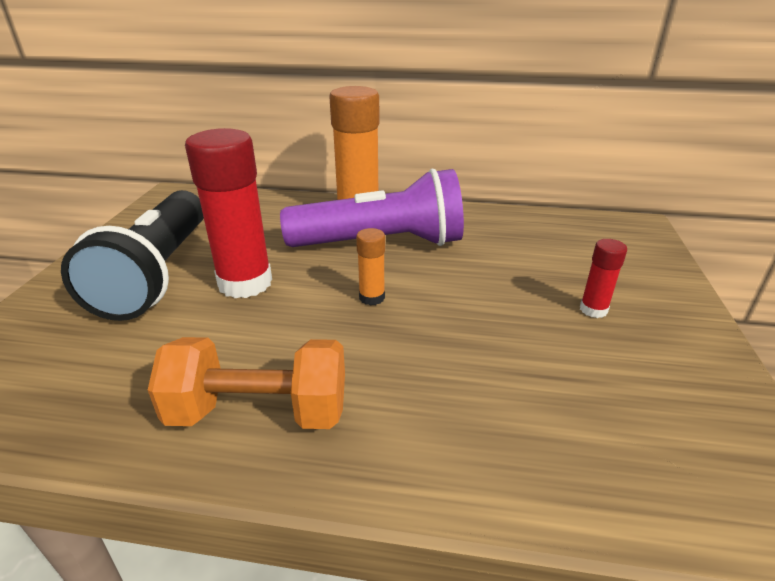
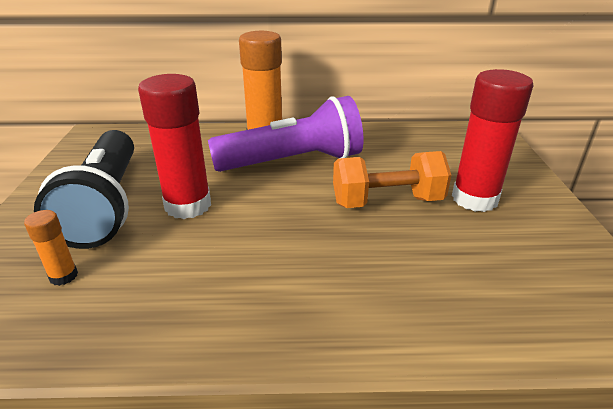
camera: 10 degrees left, 0 degrees up
(259, 412) = (239, 308): orange dumbbell -> orange dumbbell (387, 201)
(372, 297) = (300, 207): orange glue stick -> orange glue stick (63, 276)
(593, 310) = (474, 199): red glue stick -> red glue stick, size x2.13

